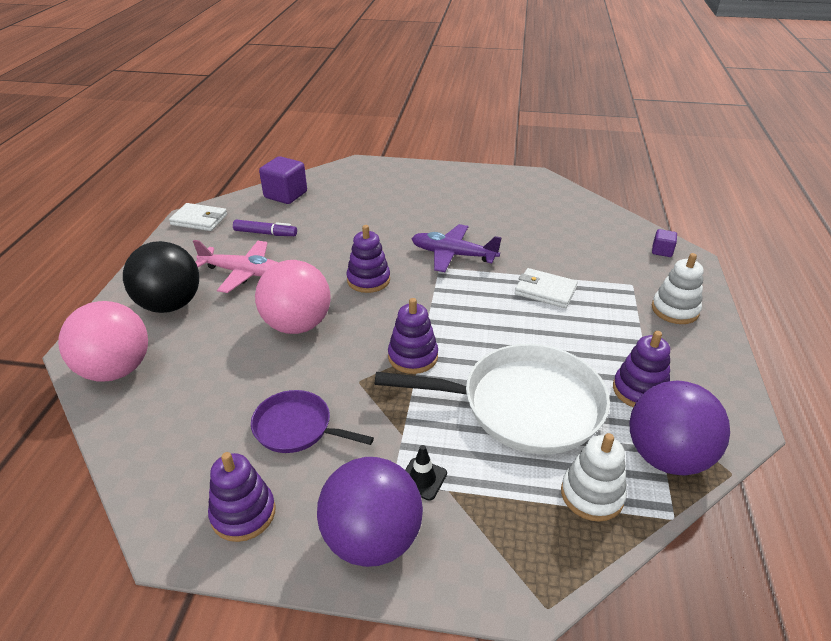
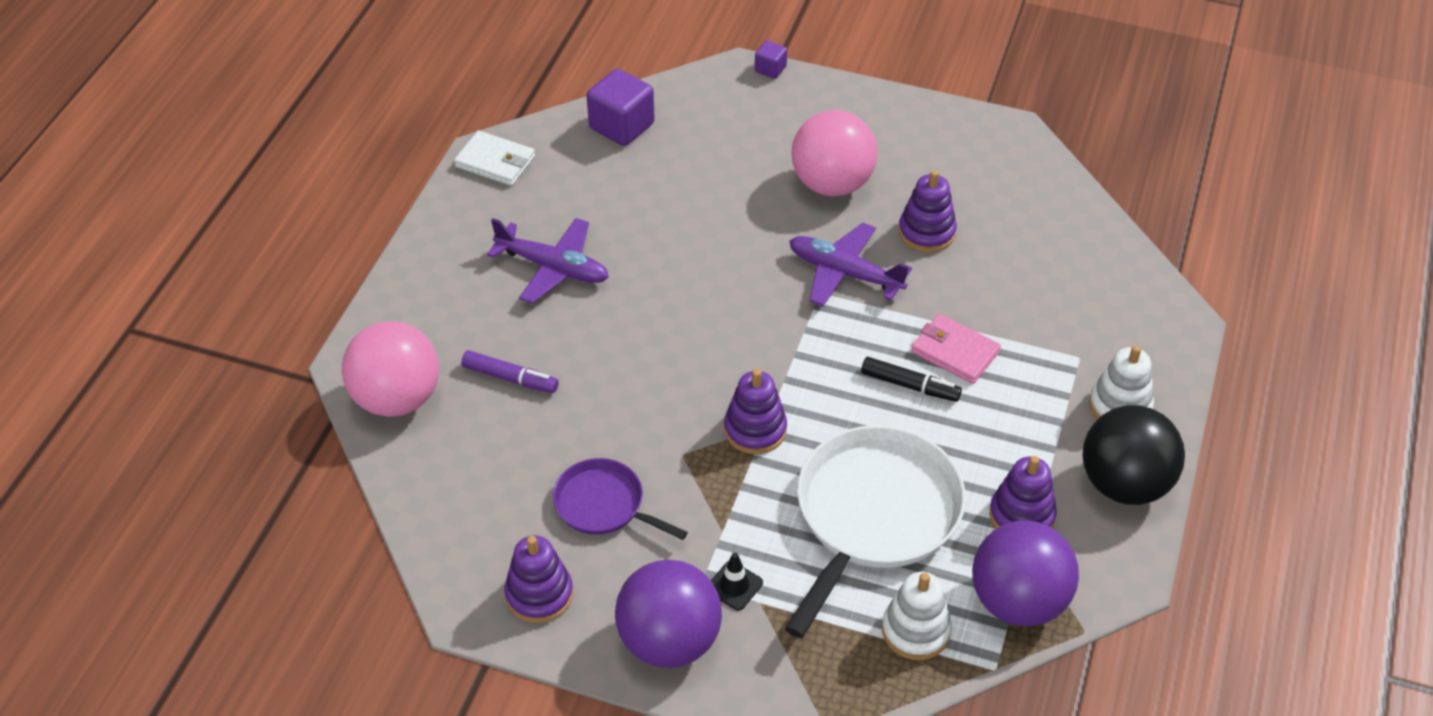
camera: 10 degrees right, 10 degrees up
(170, 305) = (458, 309): black ball -> black ball (1124, 484)
(243, 273) = (553, 268): pink plane -> purple plane
(265, 233) = (587, 200): purple marker -> purple marker (510, 378)
(297, 325) = (617, 362): pink ball -> pink ball (832, 184)
(368, 280) = (719, 302): purple stacking toy -> purple stacking toy (926, 232)
(521, 314) = (910, 385): none -> black marker
(524, 405) = (874, 515): white pan -> white pan turned 75 degrees counterclockwise
(545, 291) = (954, 352): white wallet -> pink wallet
(662, 251) = (1147, 305): purple cube -> purple cube (770, 69)

